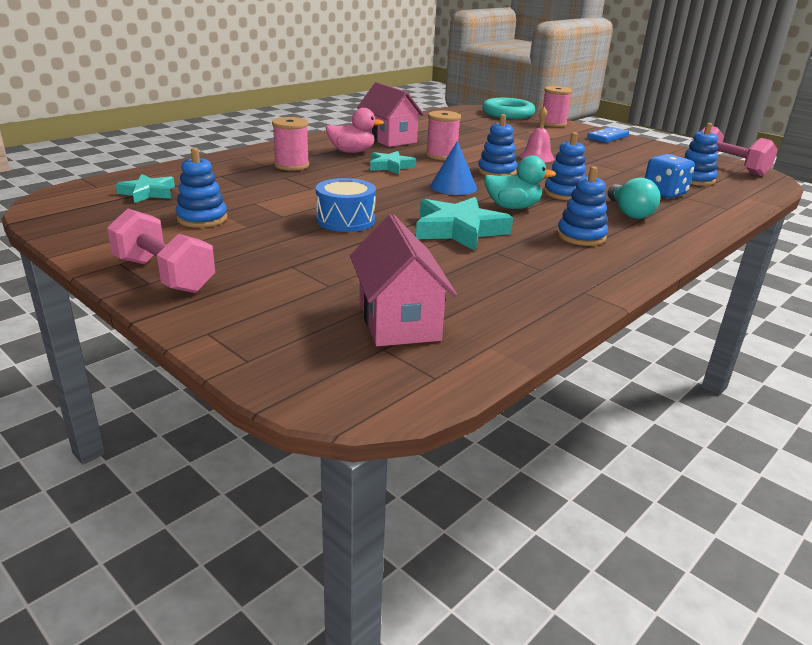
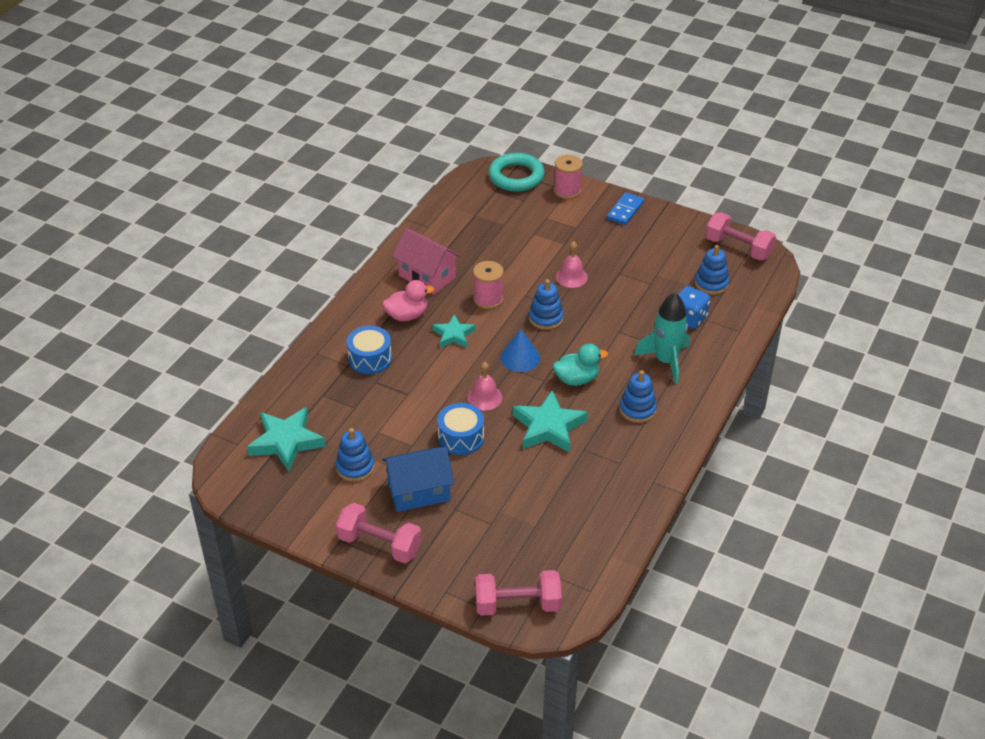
camera: 15 degrees left, 15 degrees up
(148, 193) = (286, 442): turquoise star -> turquoise star, size x1.63
(258, 246) = (419, 492): none -> blue house
(291, 165) = (370, 358): pink spool -> blue drum
(304, 368) = (517, 604): none -> pink dumbbell
(395, 202) = (484, 397): none -> pink bell
(398, 320) = (550, 547): pink house -> none
(564, 193) = (611, 343): blue stacking toy -> none
(629, 212) = (666, 361): turquoise light bulb -> turquoise rocket

